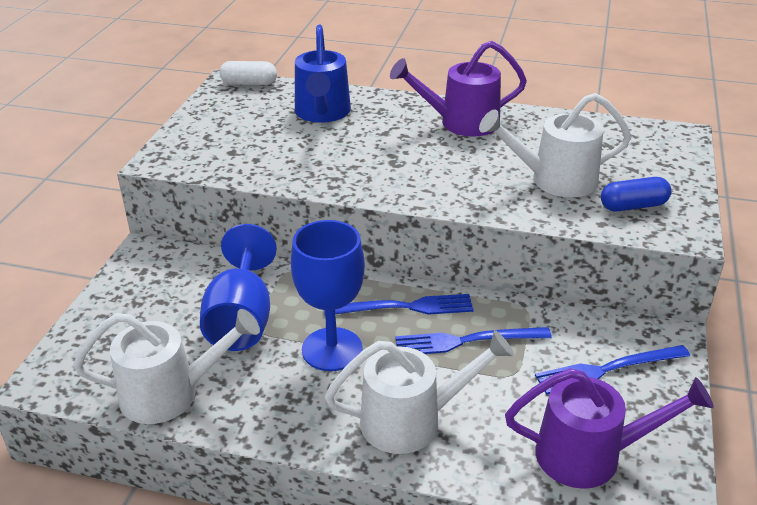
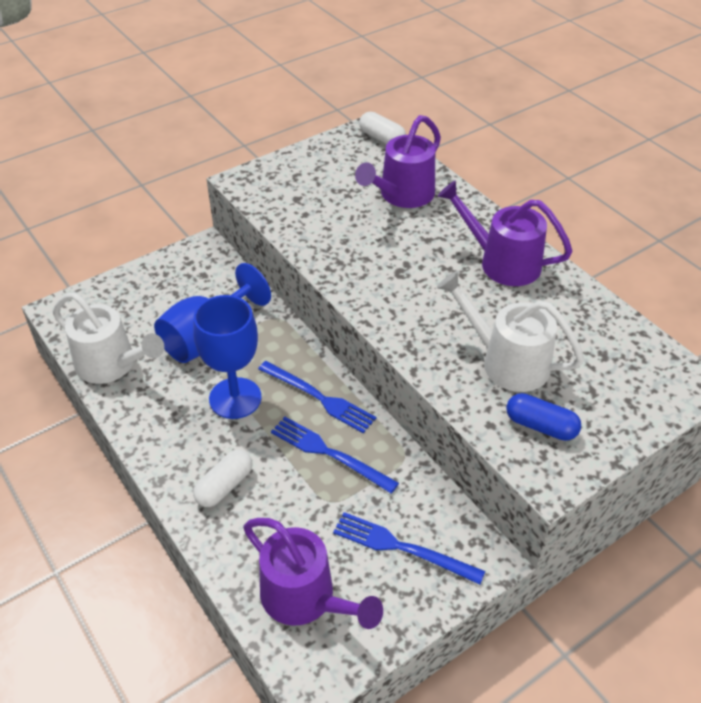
camera: 40 degrees right, 10 degrees up
(322, 114) = (402, 196): blue watering can -> purple watering can
(413, 420) = (224, 486): white watering can -> white capsule

